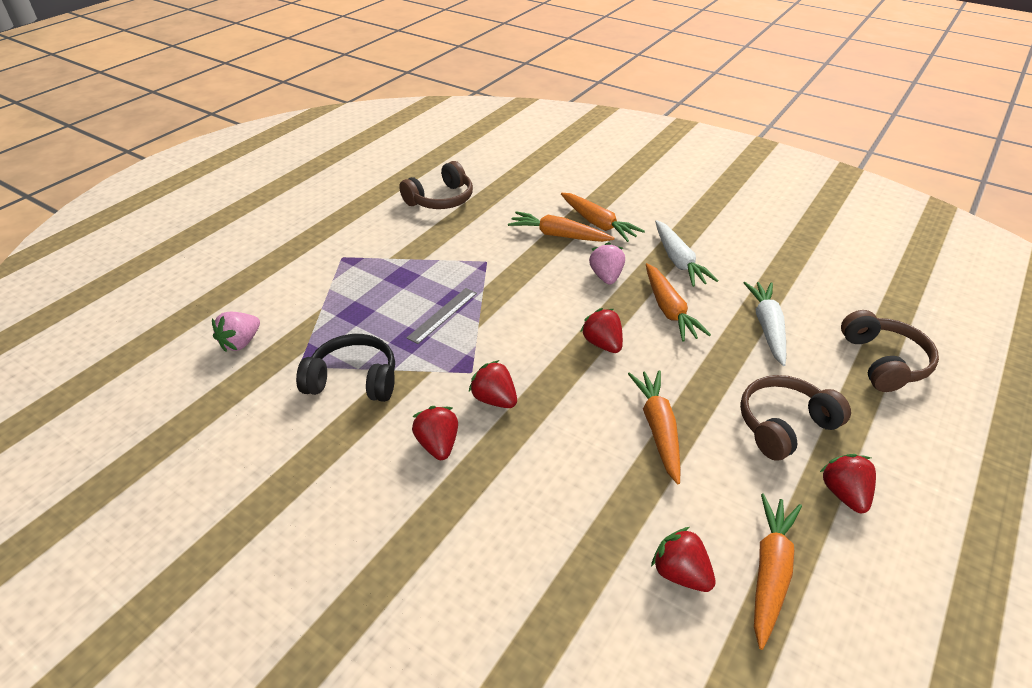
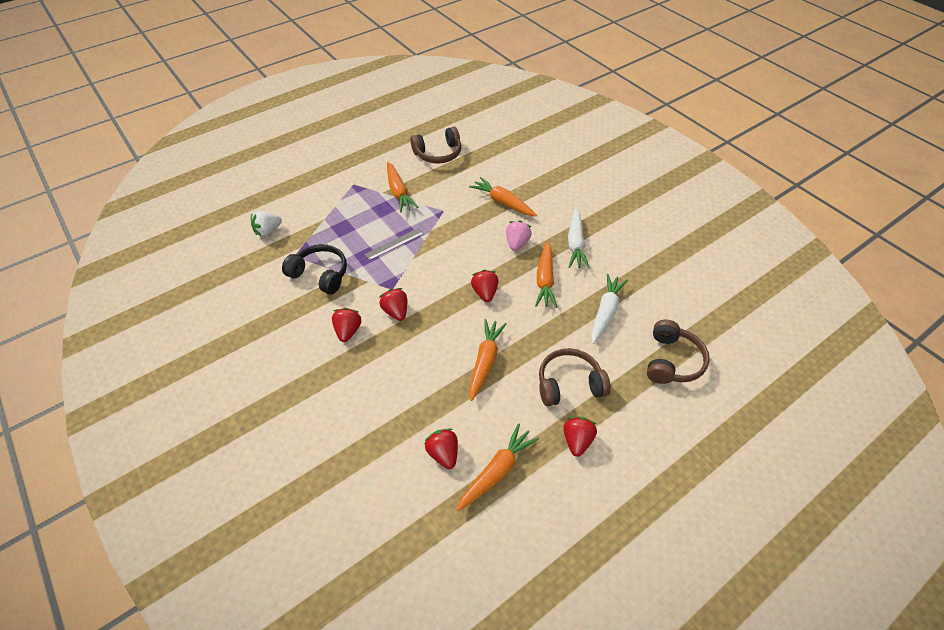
camera: 20 degrees right, 10 degrees up
(241, 343) = (268, 231): pink strawberry -> white strawberry
(598, 223) = (536, 199): orange carrot -> orange carrot (398, 192)

